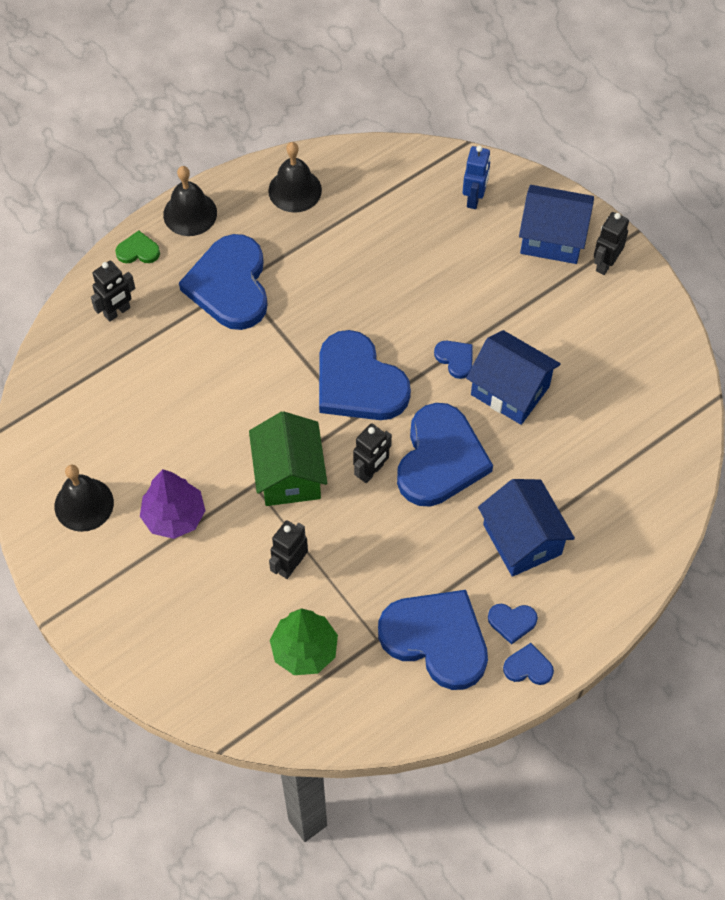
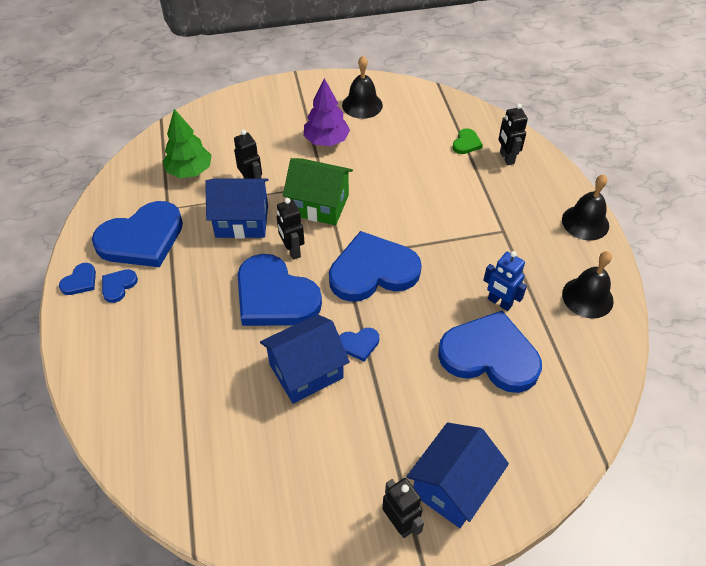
camera: 115 degrees right, 10 degrees down
(138, 251) = (559, 183): green heart -> green heart (466, 143)
(230, 285) = (503, 224): blue heart -> blue heart (490, 355)
(474, 198) = (529, 436): blue robot -> blue robot (499, 302)
(522, 539) = (173, 320): blue house -> blue house (242, 221)

